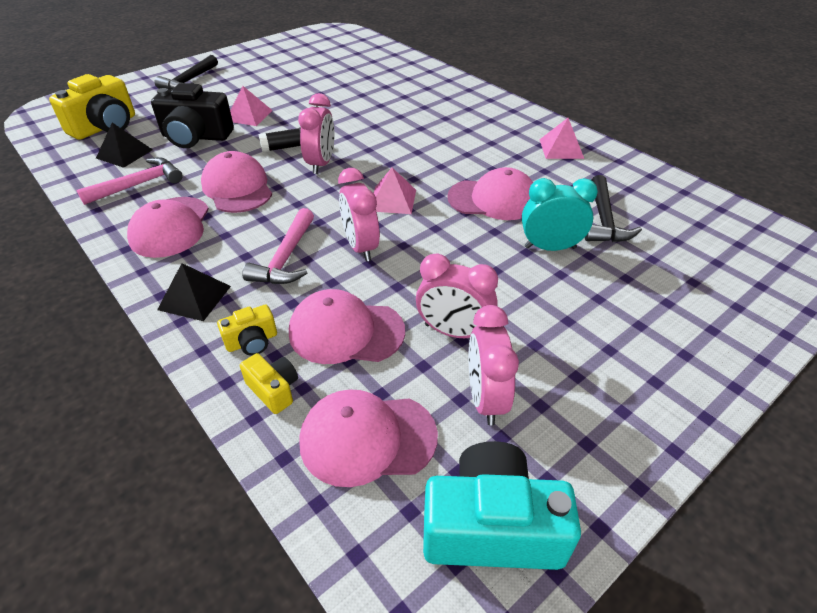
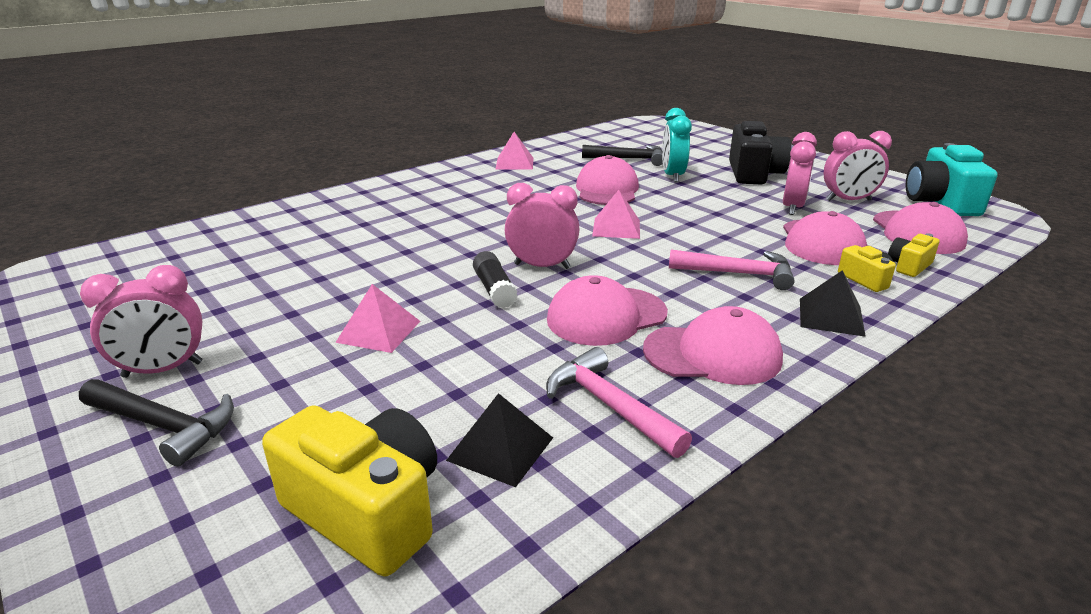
camera: 90 degrees left, 15 degrees down
(196, 137) = (446, 374): black camera -> black camera (753, 173)
(361, 247) = (703, 240): pink clock -> pink clock (163, 370)

